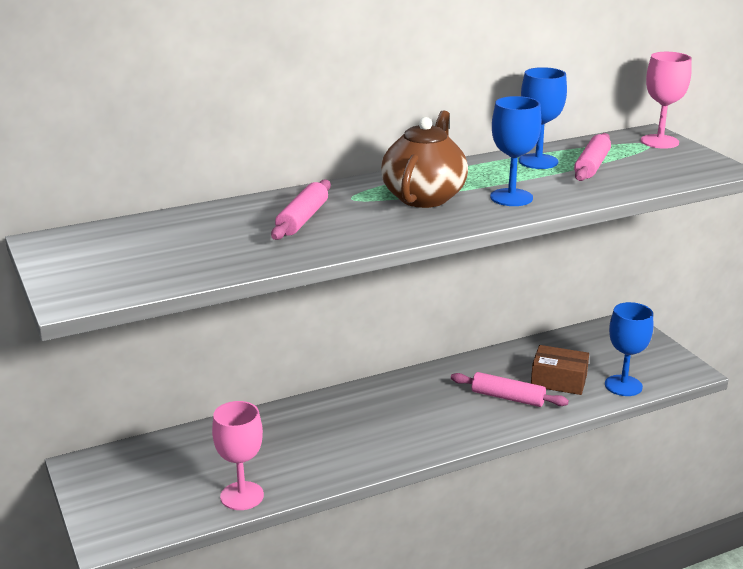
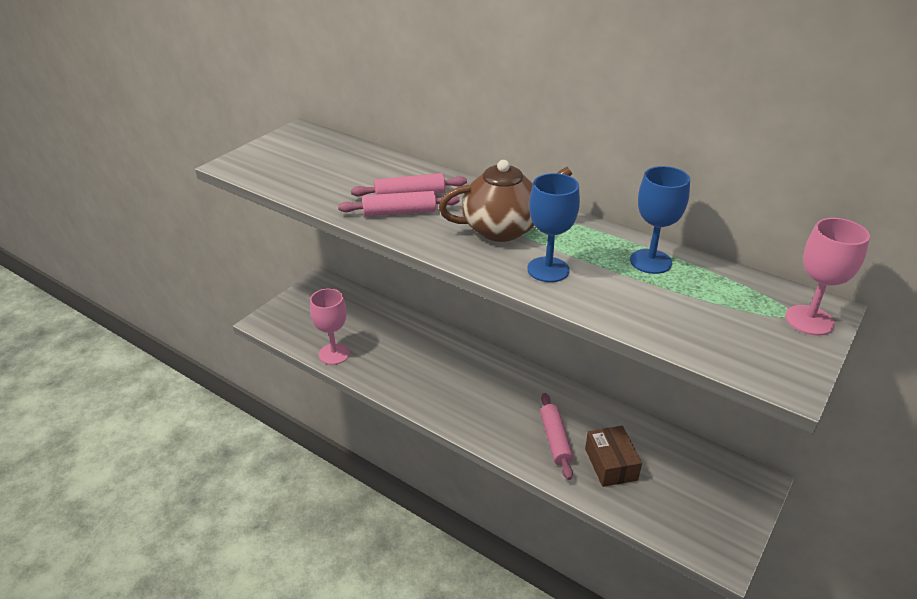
camera: 60 degrees right, 10 degrees up
(591, 166) = (679, 293): pink rolling pin -> pink rolling pin (399, 212)
(623, 385) = (645, 512): blue goblet -> none

